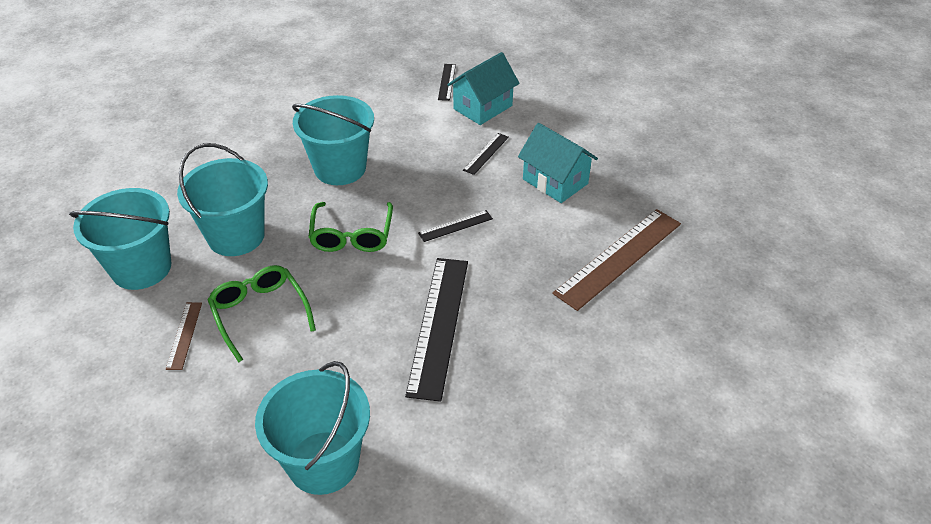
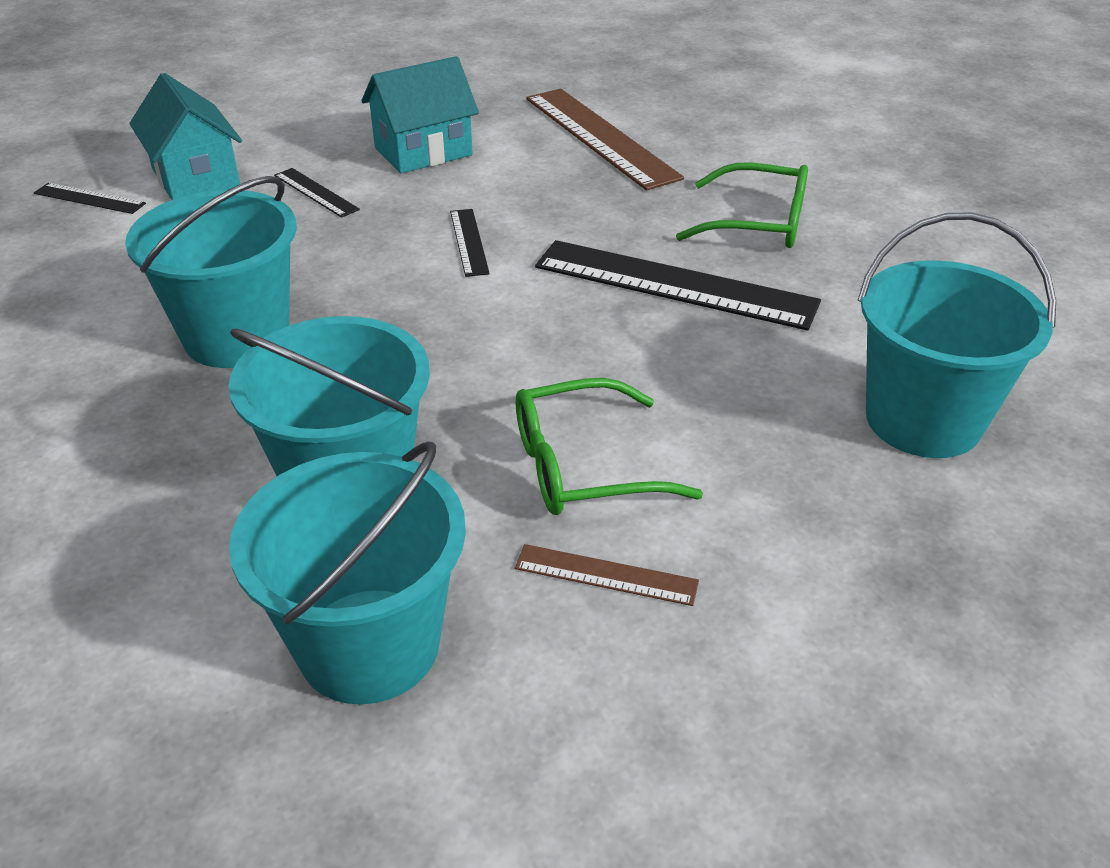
camera: 75 degrees left, 5 degrees down
(352, 235) = (431, 342): green glasses -> green glasses (757, 222)

